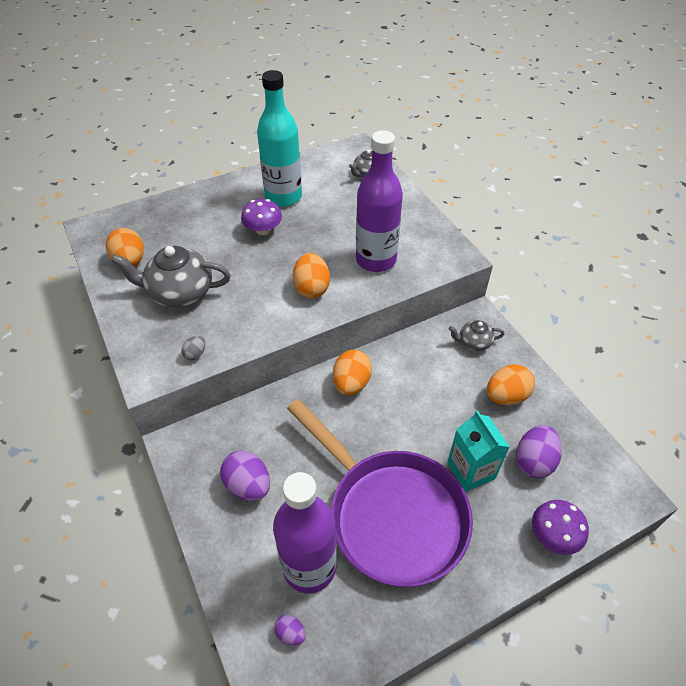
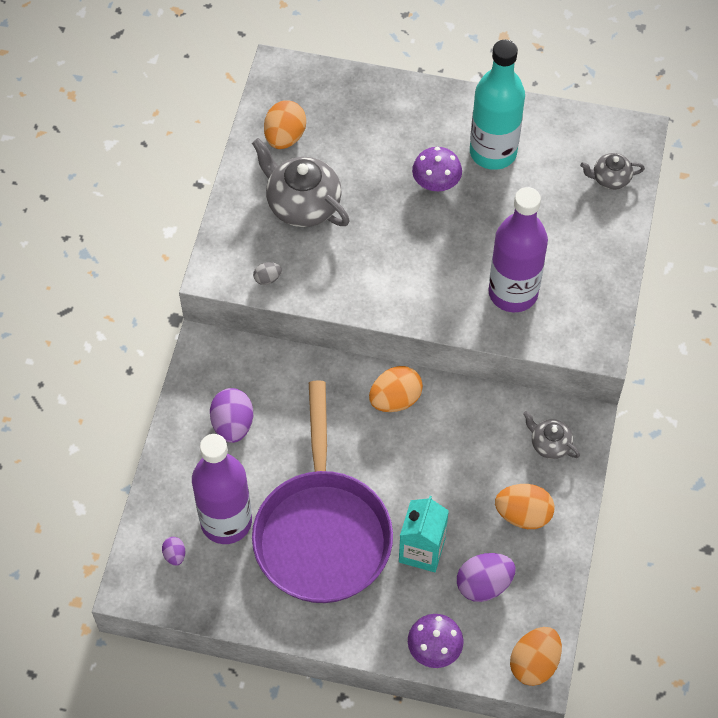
camera: 40 degrees right, 10 degrees up
(311, 288) = (423, 282): orange egg -> orange egg (534, 663)

